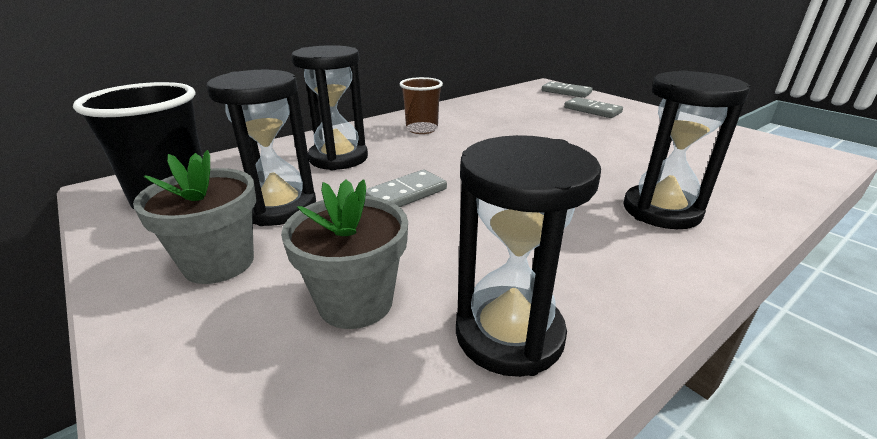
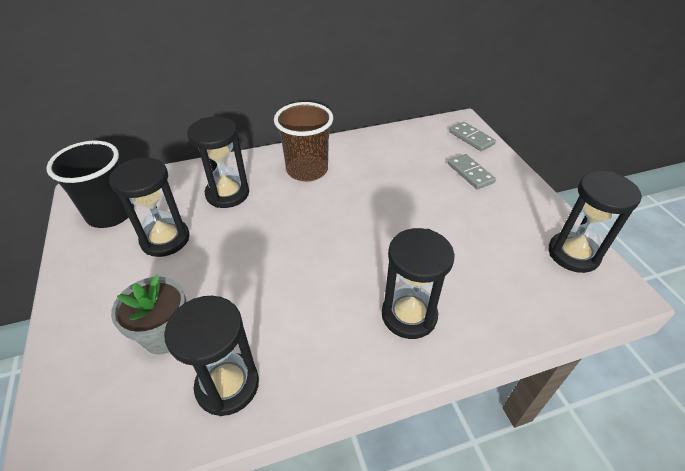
camera: 20 degrees right, 15 degrees up
(219, 263) = (112, 281): grey flower pot -> none
(405, 194) = (247, 247): grey domino -> none
(422, 129) = (307, 170): brown cup -> brown cup, size x1.61
(750, 142) = (573, 254): none -> black hourglass

